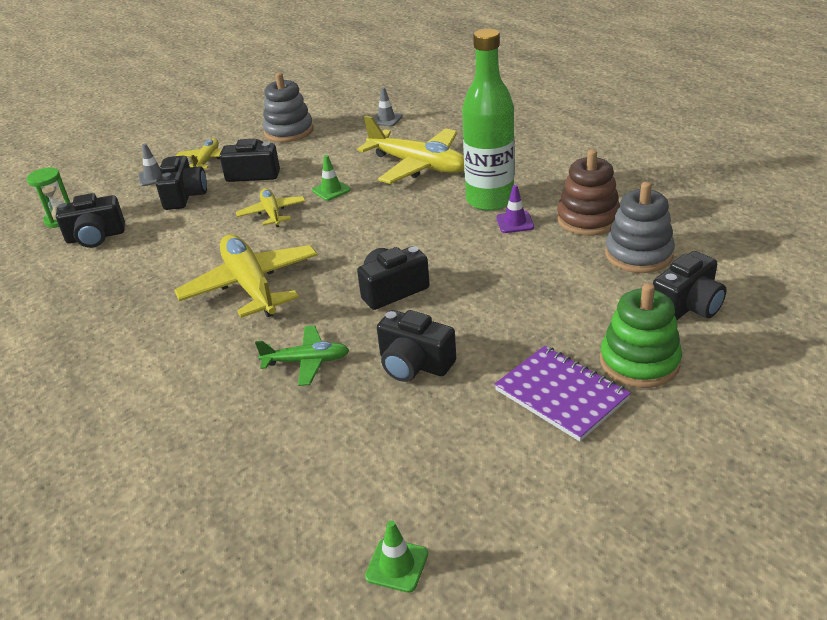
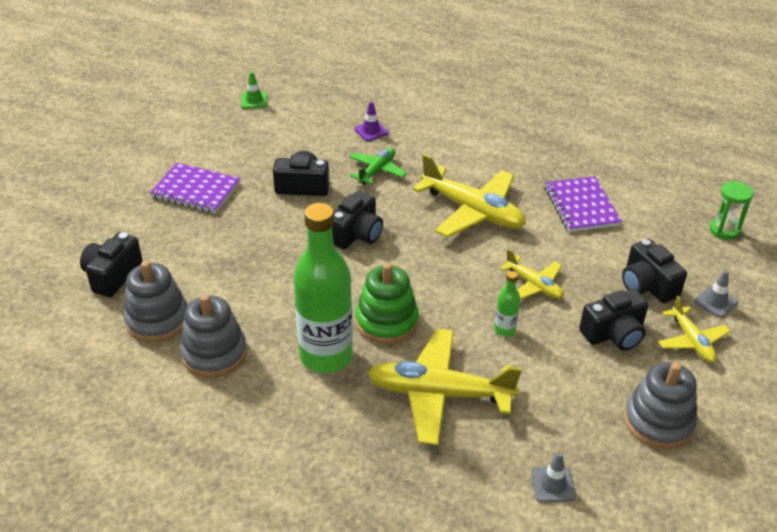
camera: 150 degrees right, 5 degrees up
(96, 237) = (662, 222): black camera -> none
(143, 266) = (581, 206): none -> purple notebook
(306, 361) = (377, 171): green plane -> green plane turned 150 degrees clockwise
(331, 190) = (504, 330): green traffic cone -> green bottle
(515, 222) = (286, 331): purple traffic cone -> purple traffic cone (371, 131)
(588, 219) = (214, 353): brown stacking toy -> grey stacking toy
(639, 362) = (146, 223): green stacking toy -> green stacking toy (386, 321)

